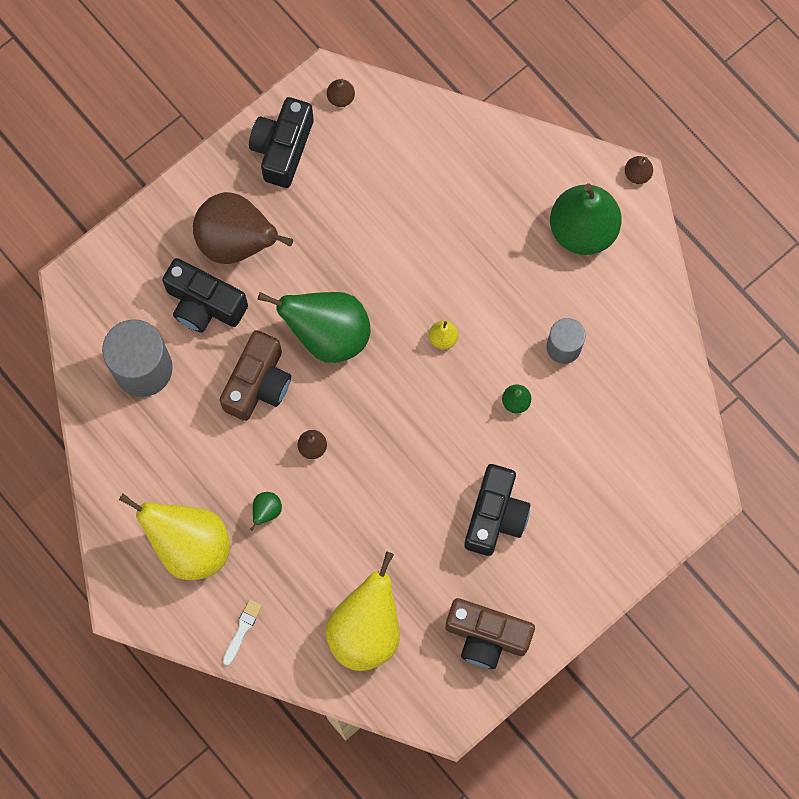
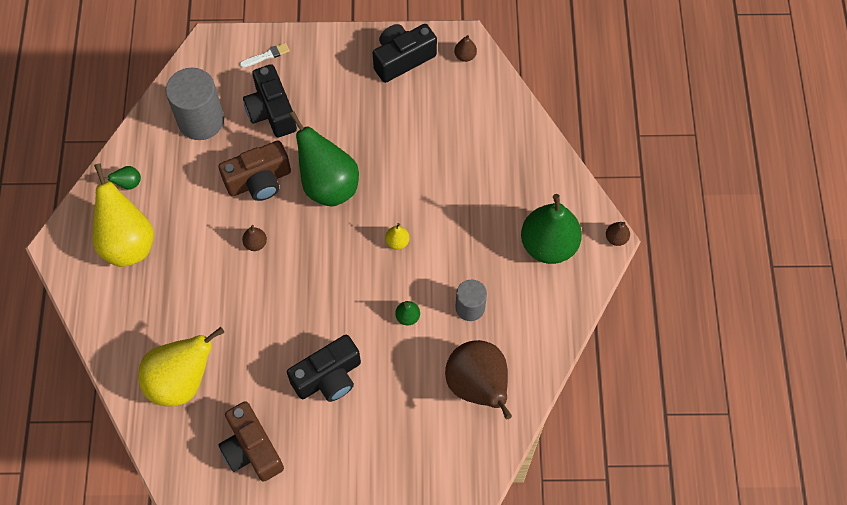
camera: 40 degrees right, 10 degrees down
(237, 242) = (325, 91): brown pear -> brown pear (478, 386)
(242, 629) = (109, 318): white brush -> white brush (266, 55)
(266, 511) = (191, 259): green pear -> green pear (128, 183)

